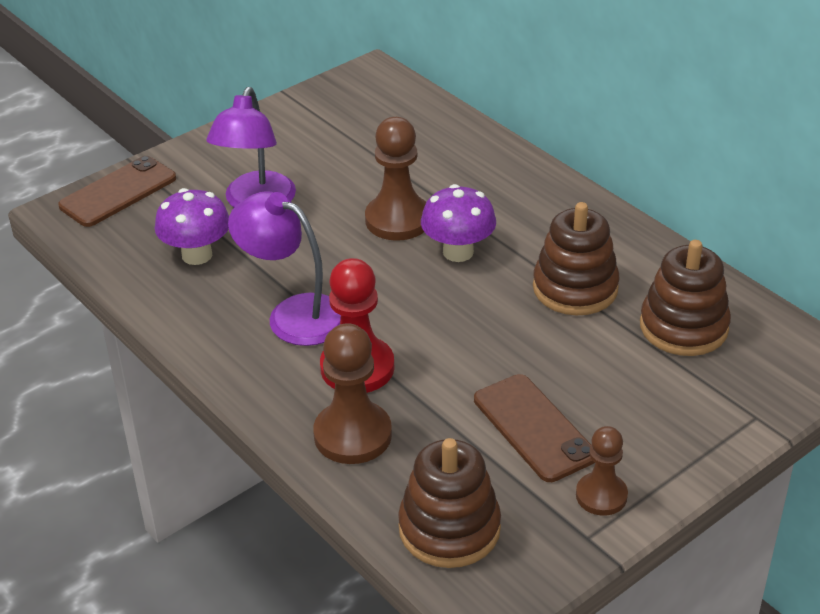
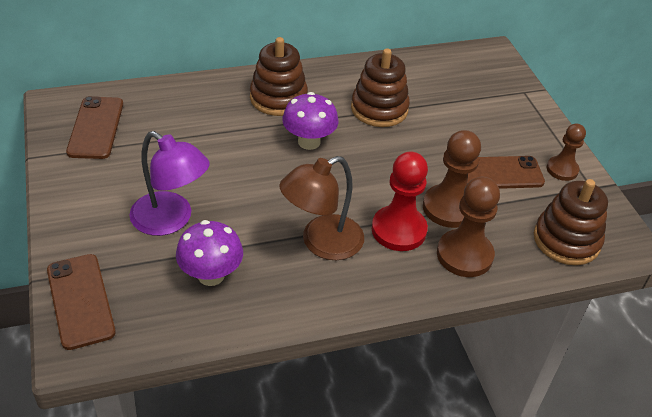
camera: 70 degrees left, 5 degrees up
(293, 314) = (321, 243): purple lamp -> brown lamp
(356, 108) = (96, 128): none -> brown phone
(398, 220) = (252, 156): brown pawn -> brown pawn (449, 208)
(683, 327) = (439, 85): brown stacking toy -> brown stacking toy (278, 98)

